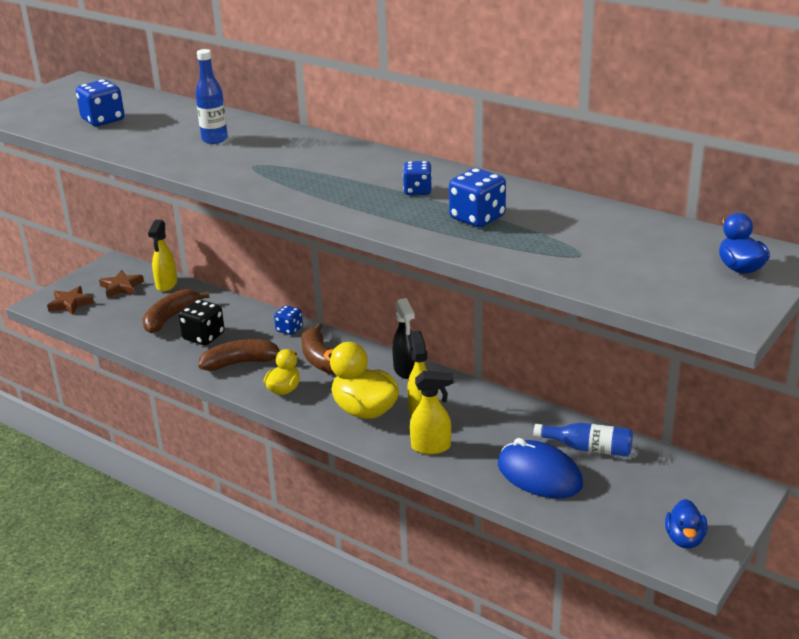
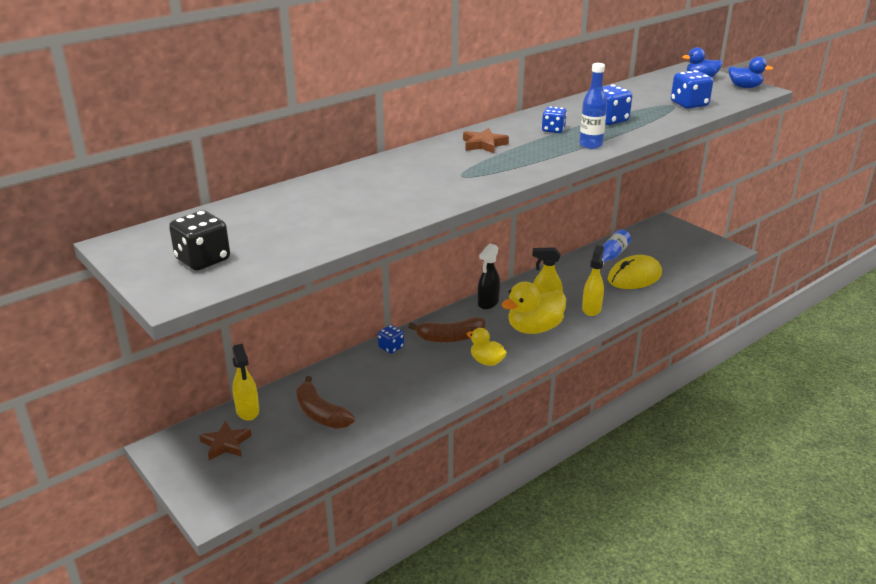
camera: 75 degrees left, 0 degrees up
(70, 303) = (233, 486): brown star -> brown star (484, 144)
(103, 120) = (275, 233): blue dice -> blue dice (689, 104)
(166, 285) = (248, 411): yellow spray bottle -> yellow spray bottle turned 45 degrees clockwise
(203, 337) = (372, 396): black dice -> black dice (203, 260)
(214, 139) = (386, 186): blue bottle -> blue bottle (590, 145)
(241, 363) = (432, 379): brown banana -> none
(406, 370) = (488, 303): black spray bottle -> black spray bottle turned 120 degrees clockwise
(539, 475) = (634, 277): blue mouse -> yellow mouse
(684, 539) = (705, 247): blue duck -> blue duck (744, 87)

